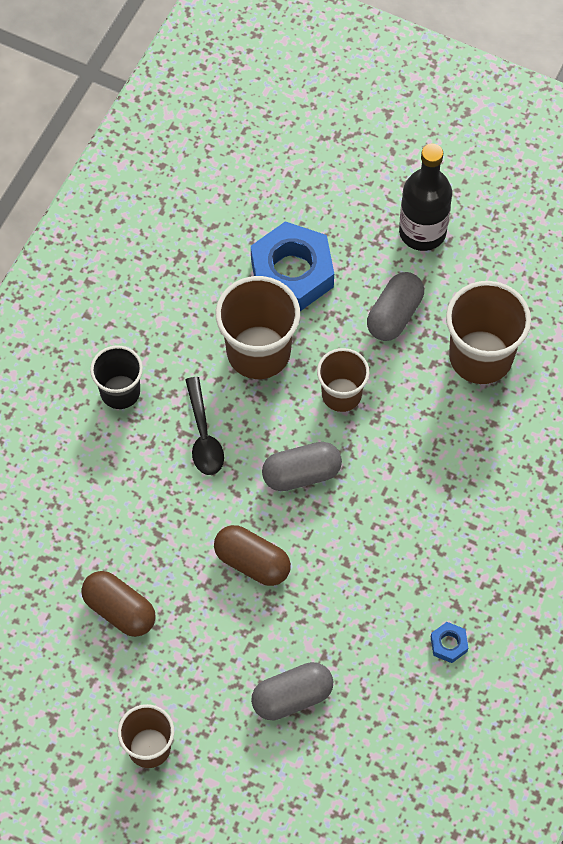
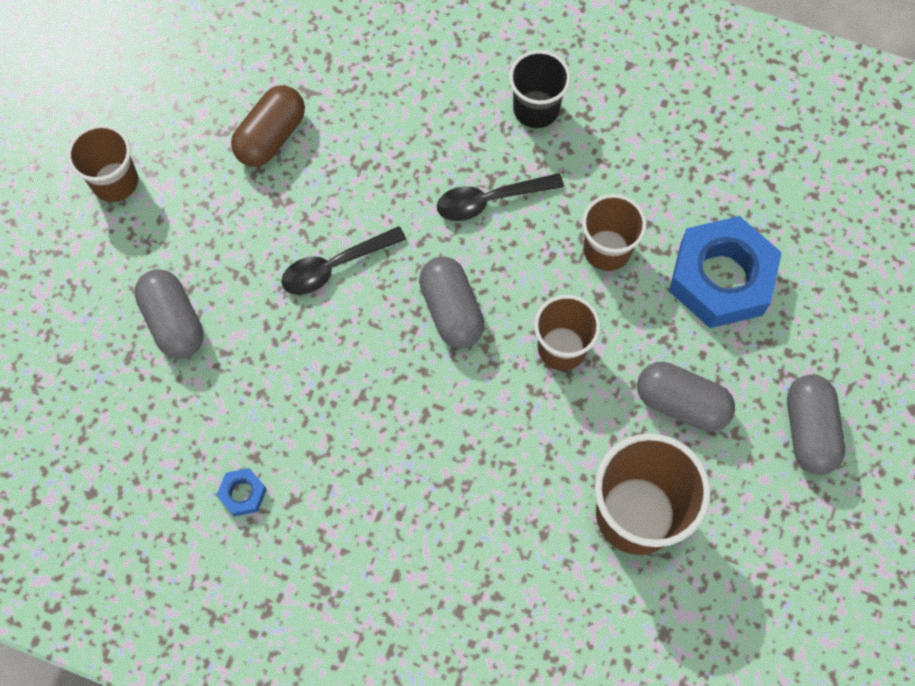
camera: 85 degrees right, 5 degrees up
(252, 562) = (335, 266): brown capsule -> black spoon
(258, 352) = (607, 250): brown cup -> brown cup, size x0.62
(422, 232) = (809, 431): black bottle -> grey capsule

